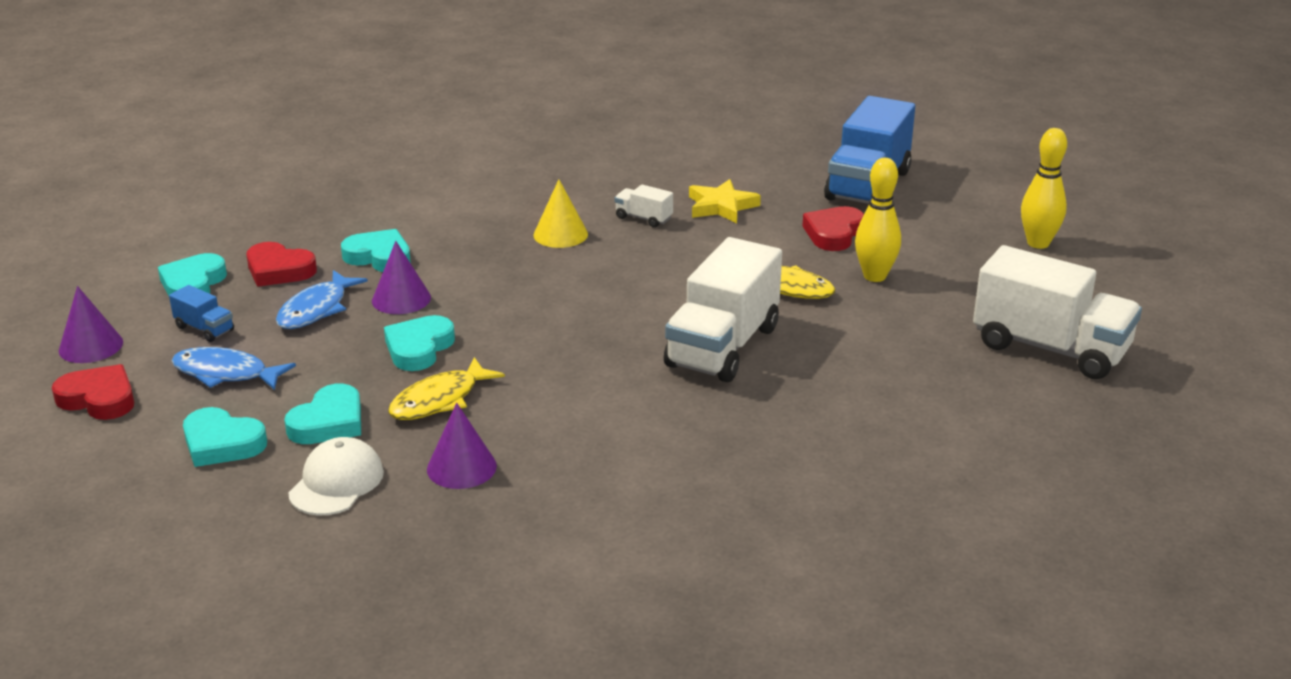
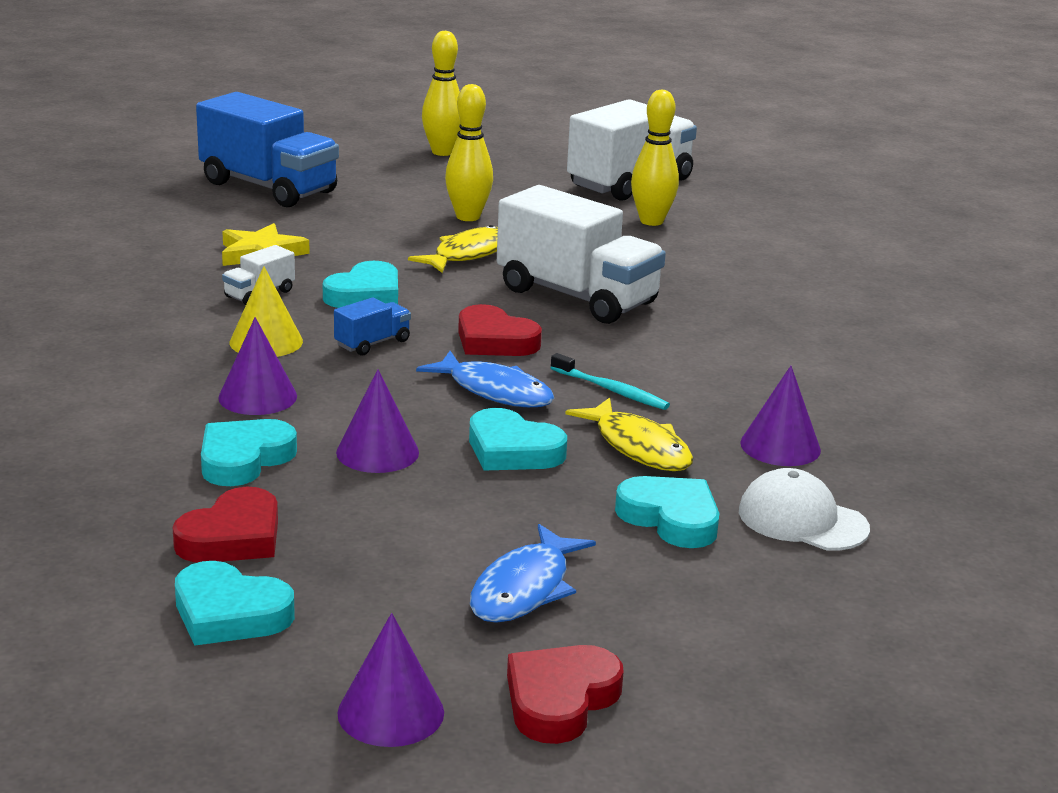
camera: 80 degrees left, 5 degrees down
(205, 329) = (385, 604): blue truck -> blue truck (372, 343)
(222, 443) = (705, 595): turquoise heart -> turquoise heart (365, 294)
(316, 309) = (373, 513): blue fish -> blue fish (495, 391)
(470, 246) = (257, 397): none -> purple cone
(537, 380) = (611, 390): none -> turquoise toothbrush
(833, 233) = (366, 218): red heart -> red heart (494, 340)
(946, 369) = (651, 221): none -> yellow bowling pin

